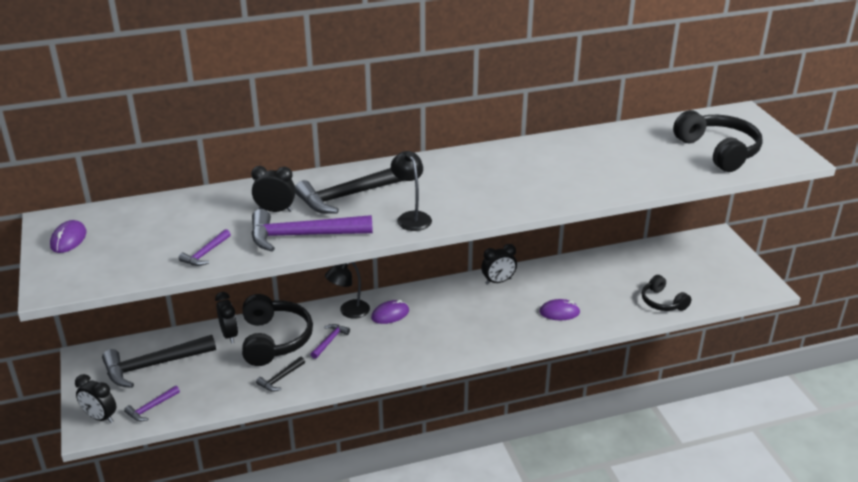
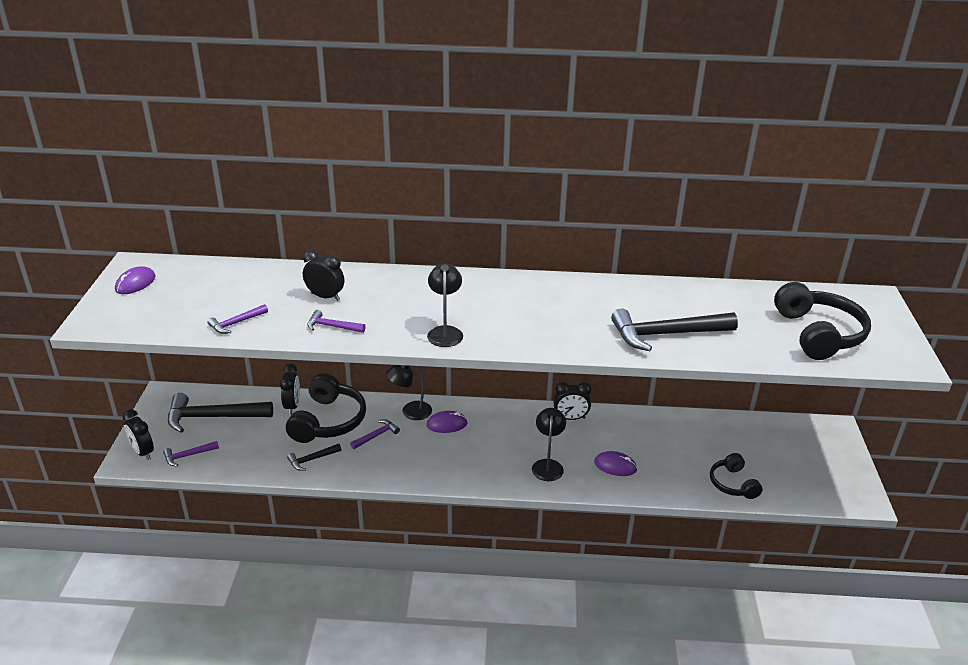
camera: 20 degrees right, 0 degrees up
(303, 236) = (332, 326): purple hammer -> purple hammer, size x0.48
(348, 196) = (401, 297): black hammer -> black hammer (666, 334)
(501, 326) = (547, 465): none -> black lamp

